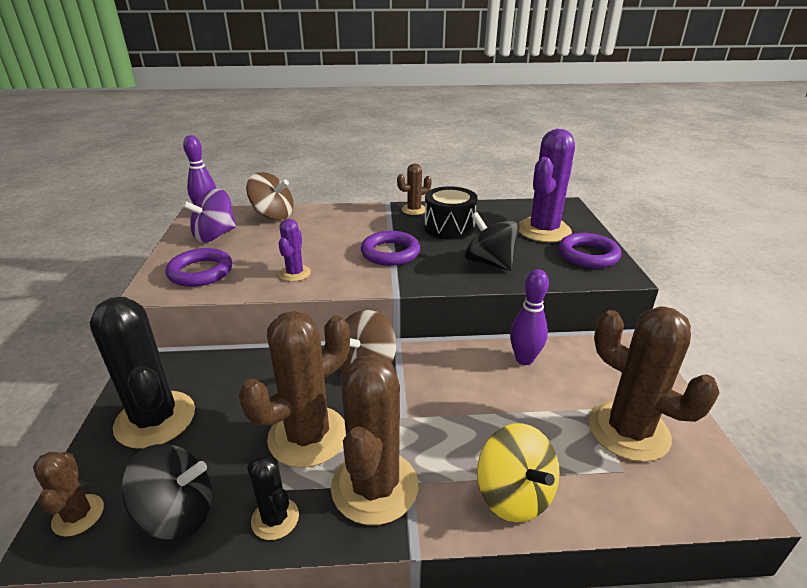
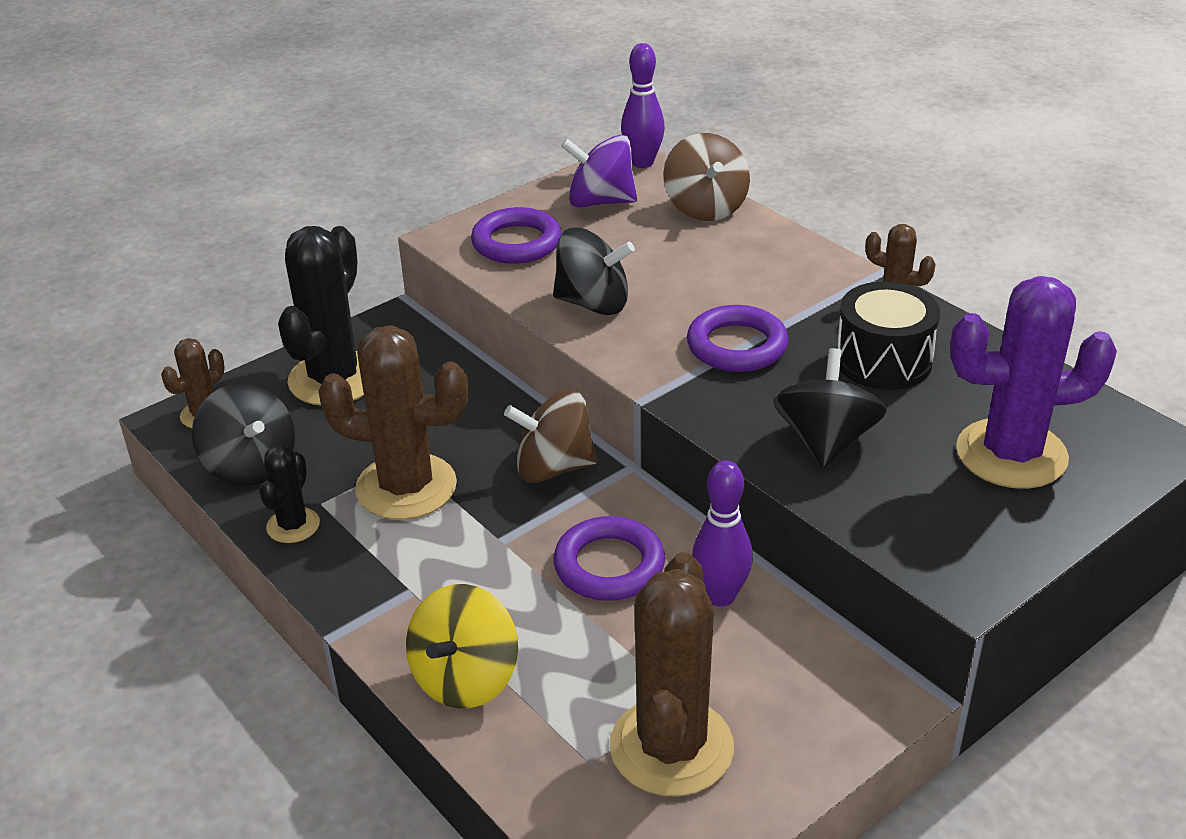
camera: 55 degrees right, 5 degrees up
(295, 273) = (593, 303): purple cactus -> black spinning top
(374, 486) = (384, 569): brown cactus -> none
(588, 255) = (988, 529): purple ring -> purple ring (609, 565)

